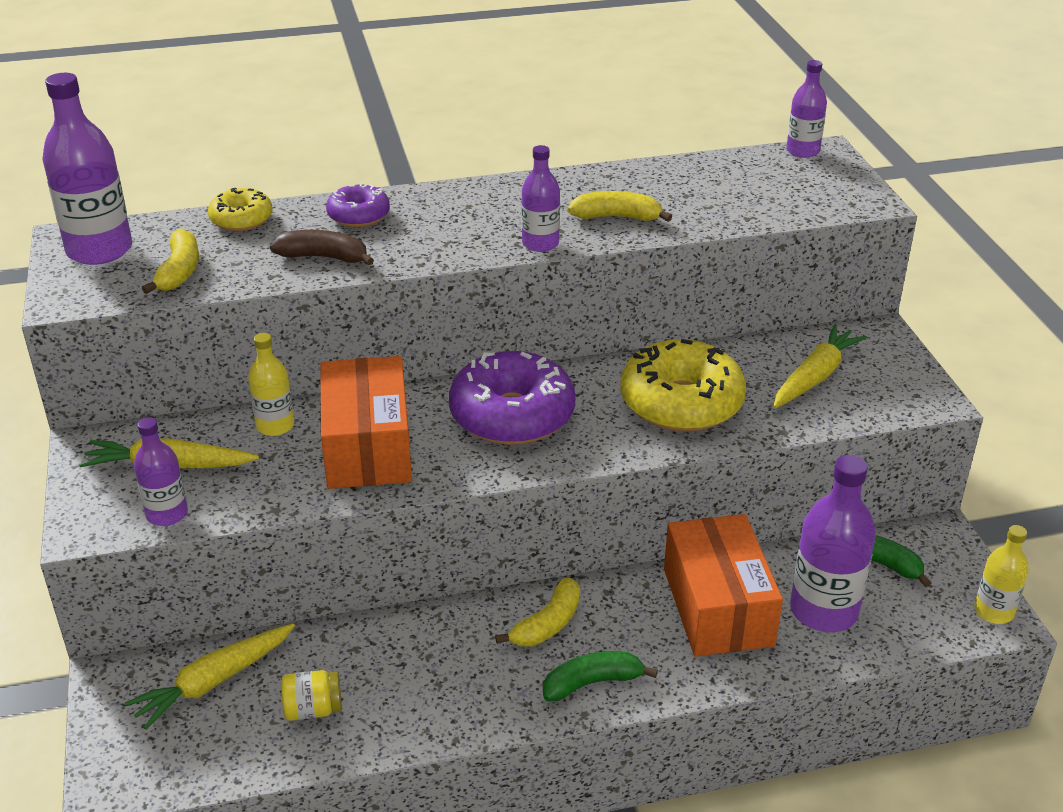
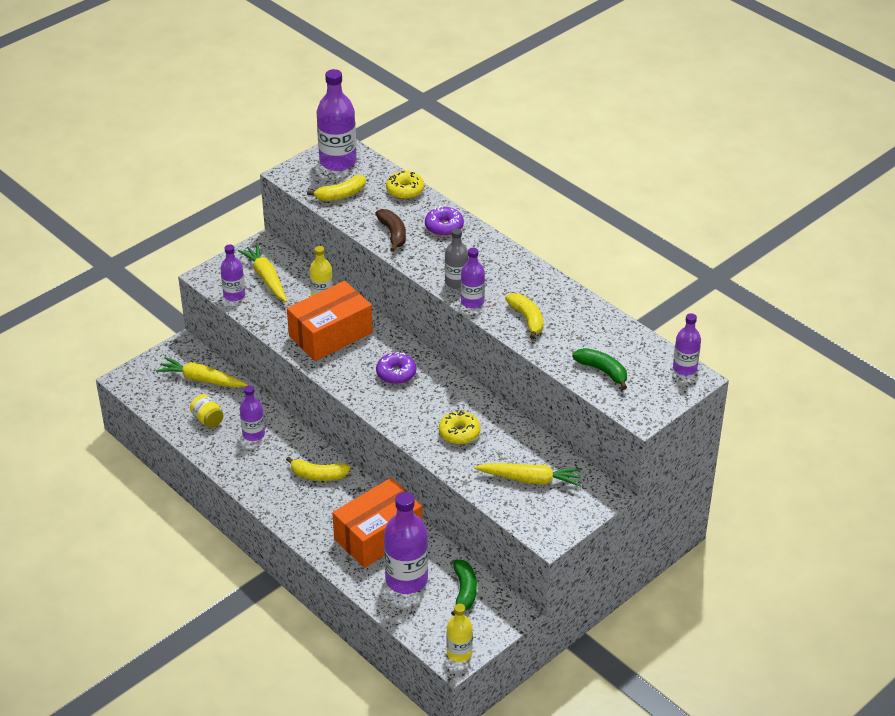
camera: 60 degrees right, 5 degrees up
(397, 665) = (253, 434): none -> purple bottle
(486, 242) = (456, 282): none -> grey bottle
(512, 415) = (396, 373): purple donut -> purple donut, size x0.53
(592, 683) = (289, 507): green banana -> green banana (603, 371)
(681, 403) = (459, 433): yellow donut -> yellow donut, size x0.53

